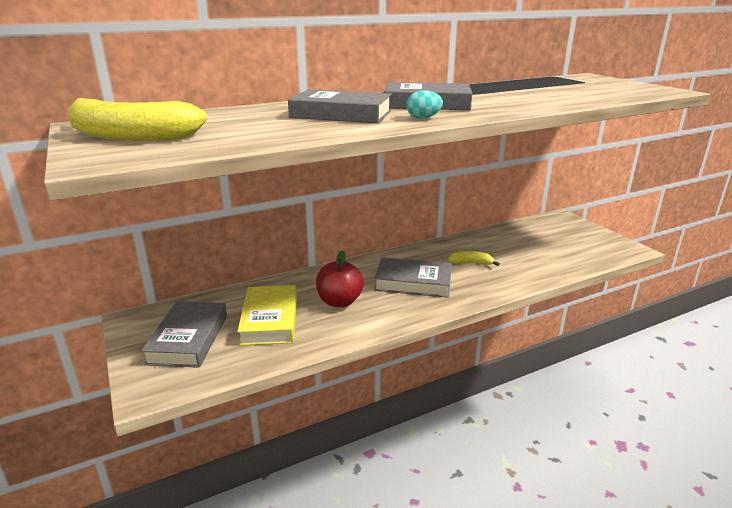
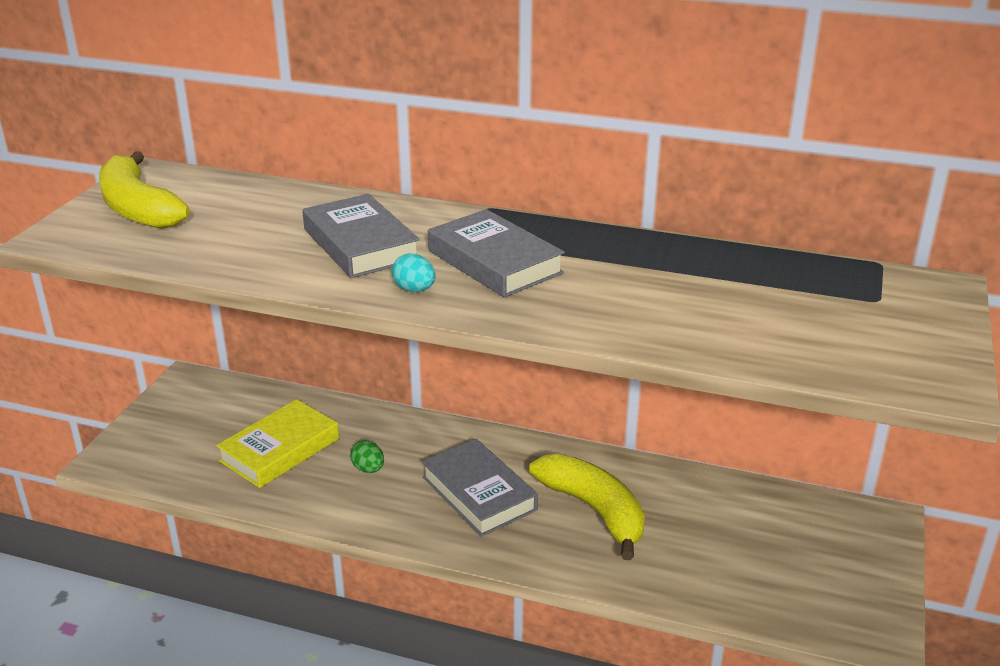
camera: 45 degrees right, 5 degrees up
(188, 339) = (195, 428): grey book -> none
(339, 302) = (368, 469): red apple -> green egg
(471, 263) = (594, 510): yellow banana -> yellow banana, size x2.01

